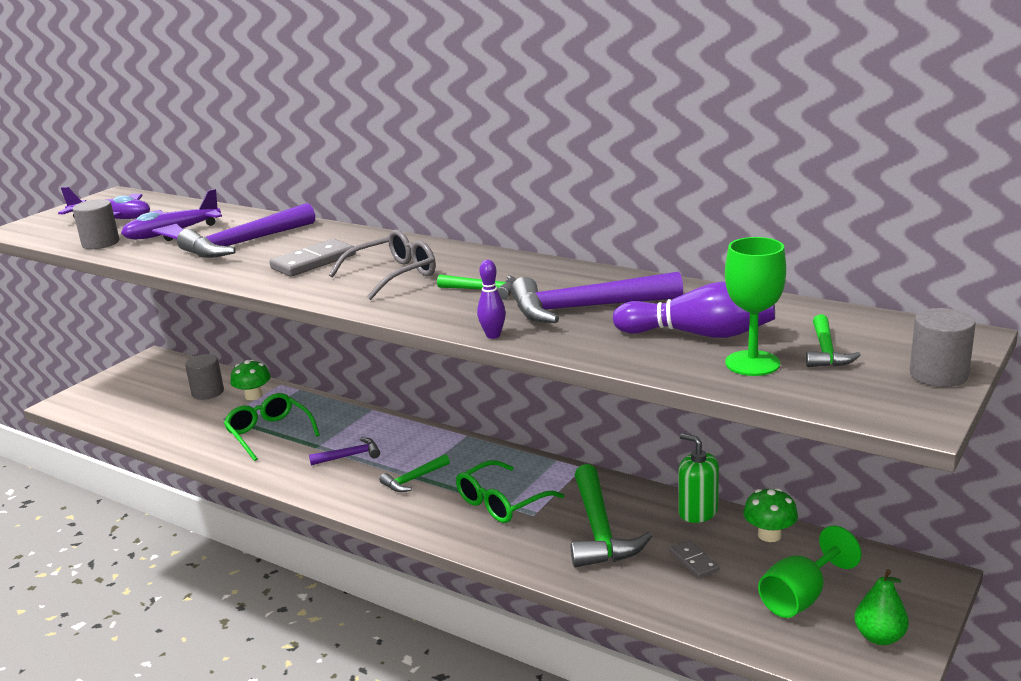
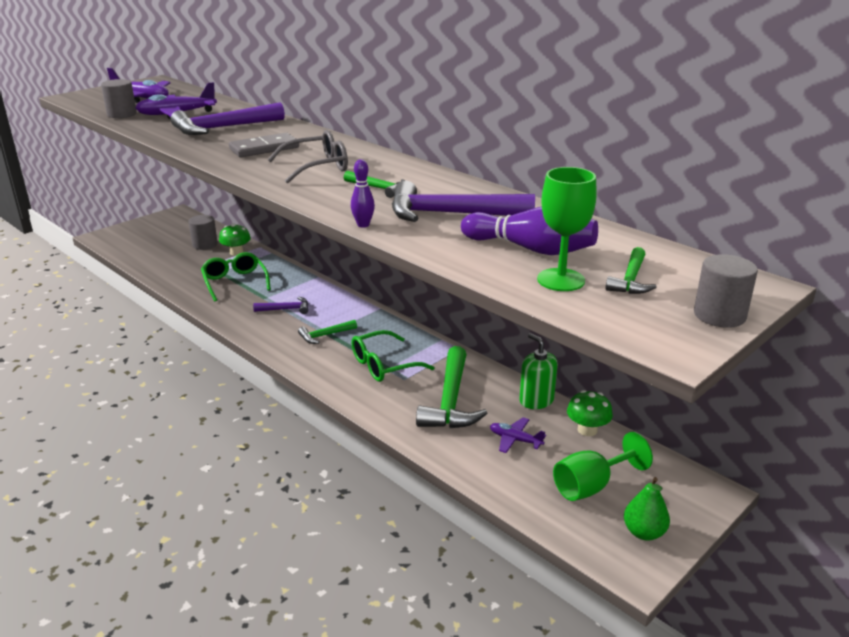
camera: 10 degrees right, 5 degrees up
(693, 561) = (515, 440): grey domino -> purple plane

